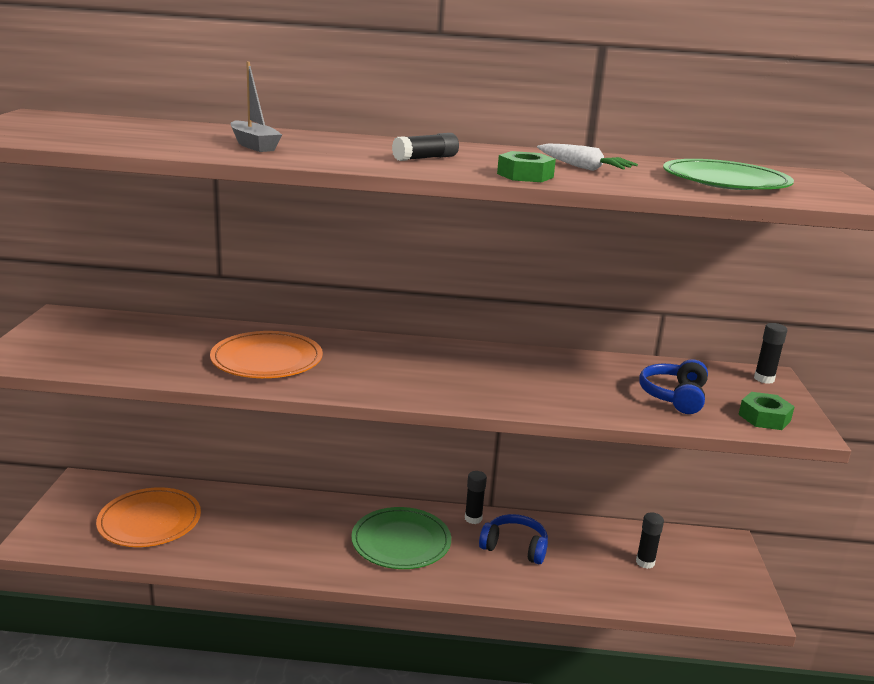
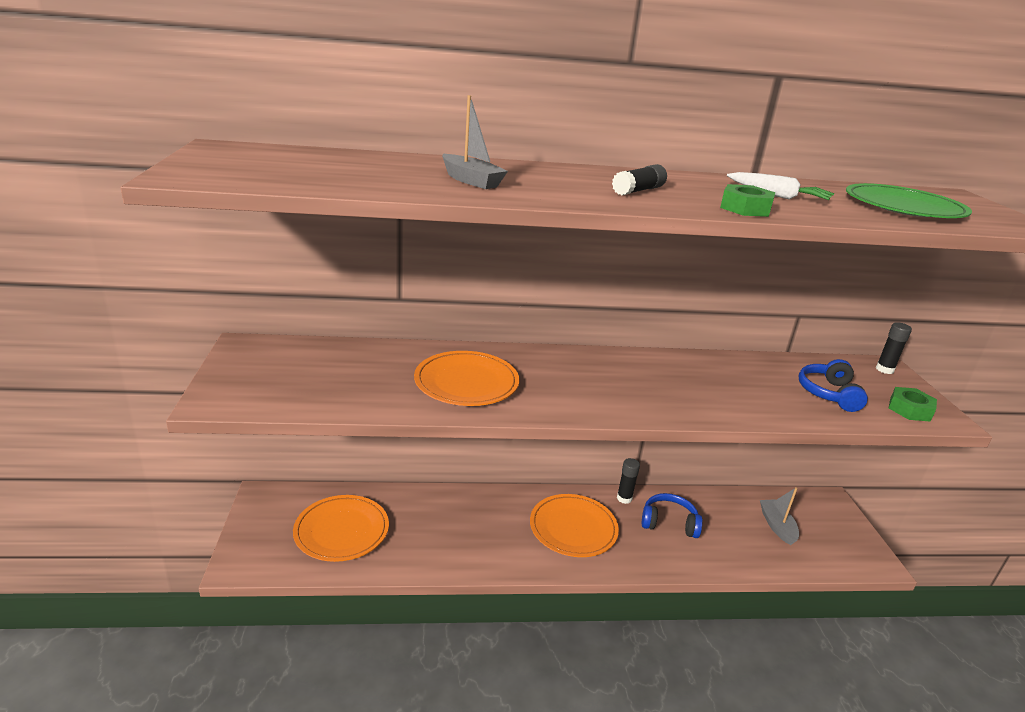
camera: 10 degrees left, 5 degrees up
(401, 542) = (573, 528): green plate -> orange plate
(645, 562) = (777, 526): black glue stick -> grey boat

